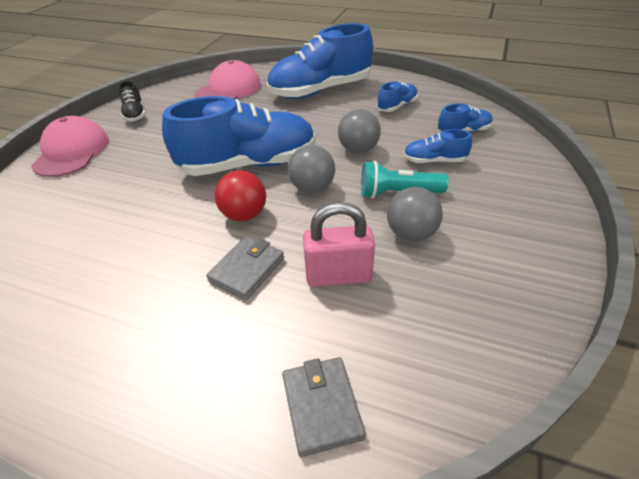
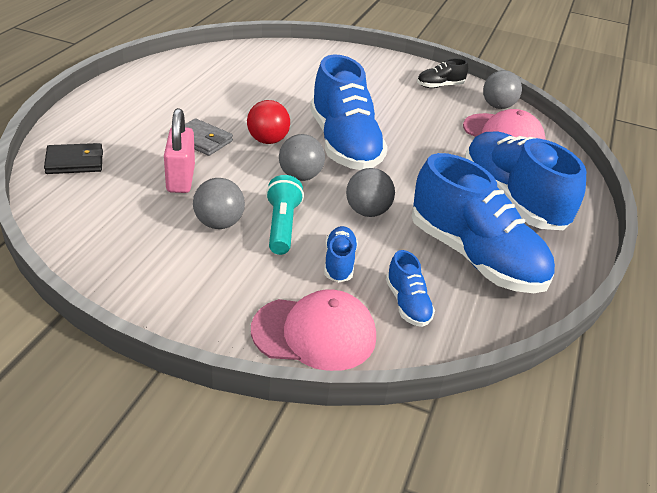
camera: 85 degrees right, 5 degrees down
(72, 152) = (372, 64): pink cap -> pink cap (314, 333)
(179, 90) = (497, 106): none -> grey ball
(322, 406) = (74, 162): grey wallet -> black wallet
(397, 106) = (475, 257): blue shoe -> blue shoe, size x2.24

